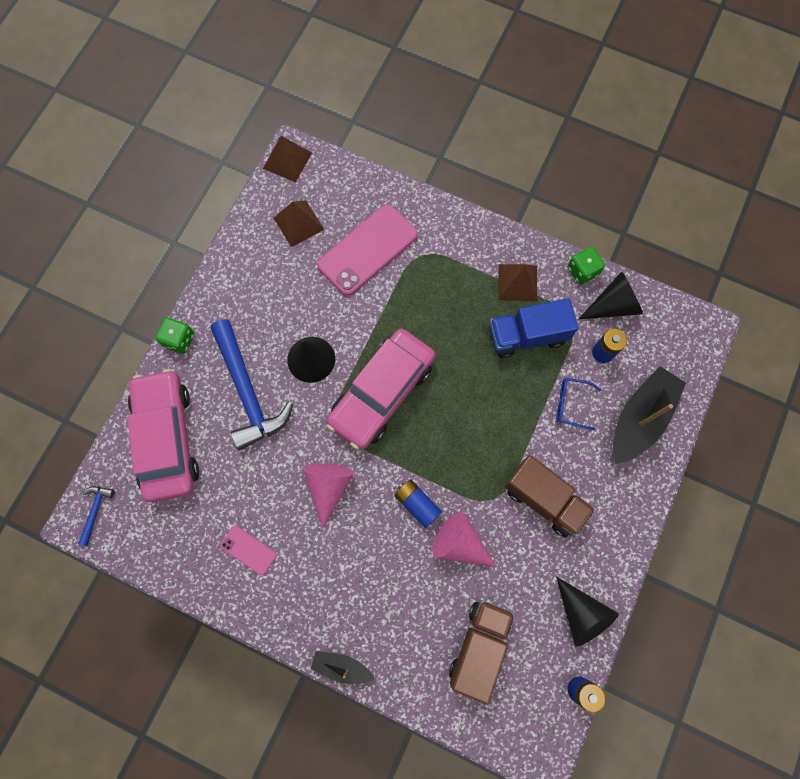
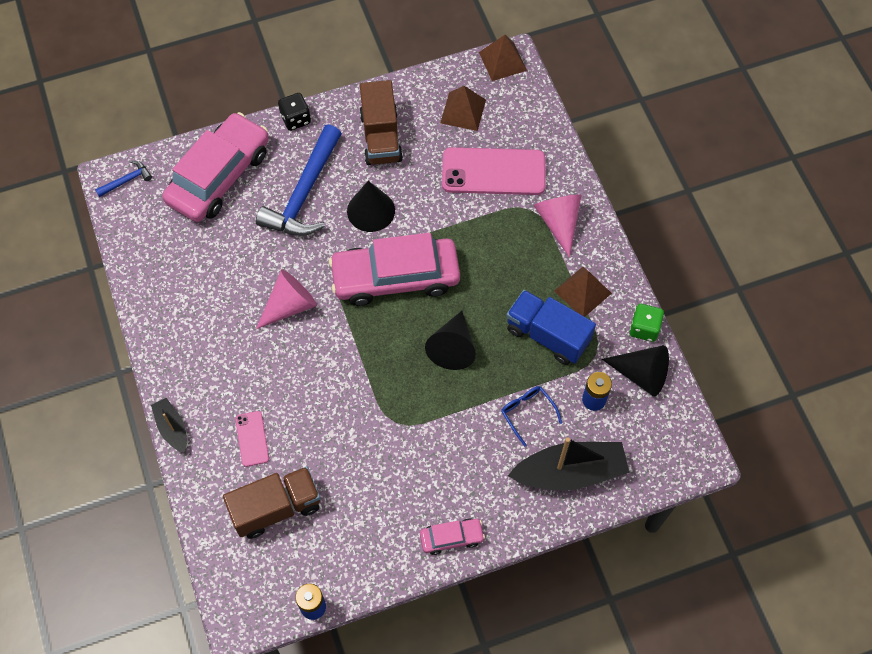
camera: 45 degrees right, 10 degrees down
(179, 340) = (295, 119): green dice -> black dice
(248, 550) = (194, 296): pink phone -> pink phone (252, 439)
(417, 504) = (338, 374): blue battery -> none
(459, 543) = (338, 428): pink cone -> pink cone (558, 222)
(544, 499) = (432, 458): brown truck -> brown truck (381, 137)
(581, 614) = (371, 560): black cone -> black cone (453, 347)
(615, 542) = (451, 538): none -> pink car

